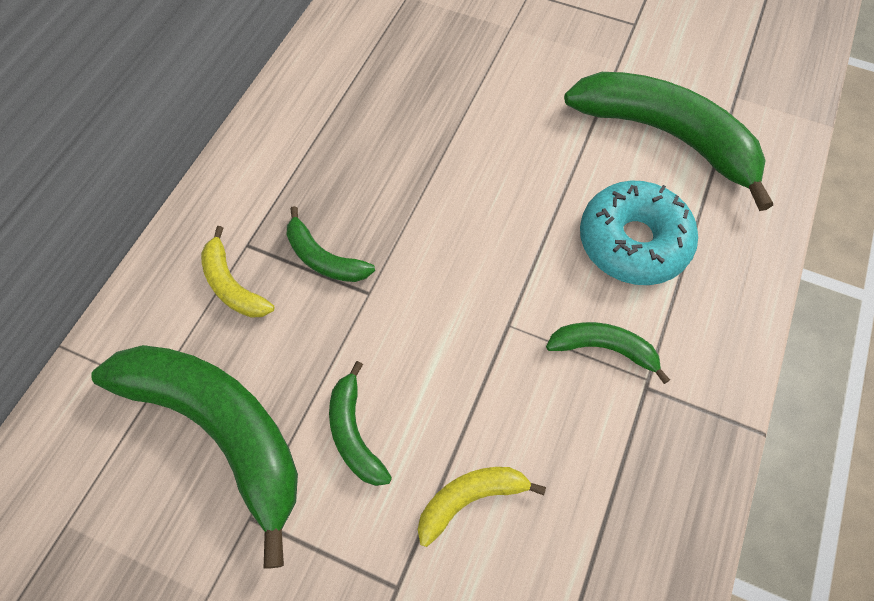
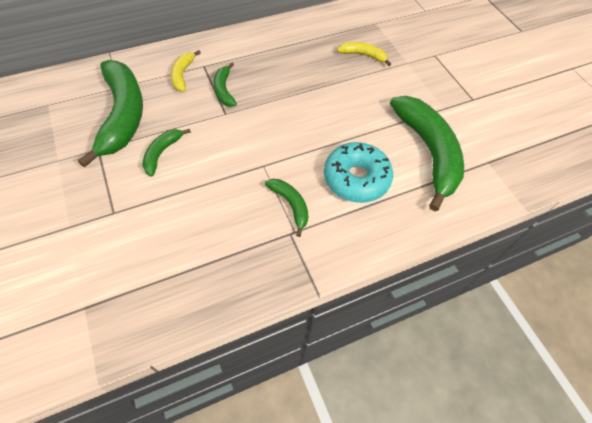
camera: 40 degrees right, 5 degrees down
(470, 499) = (173, 209): yellow banana -> yellow banana (363, 55)

